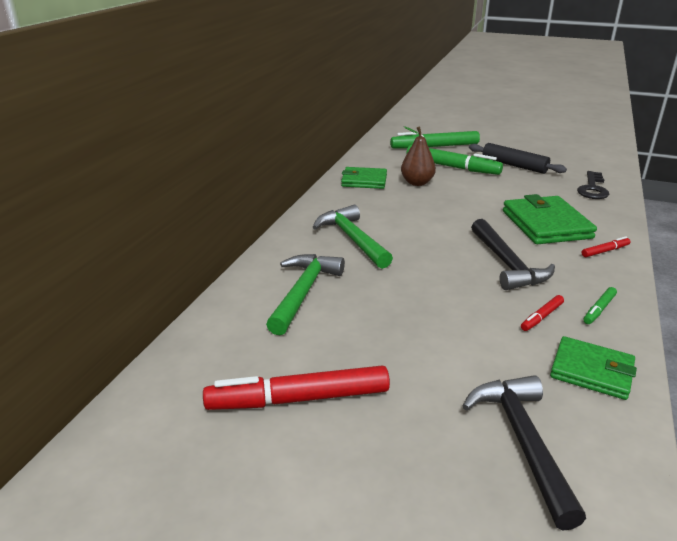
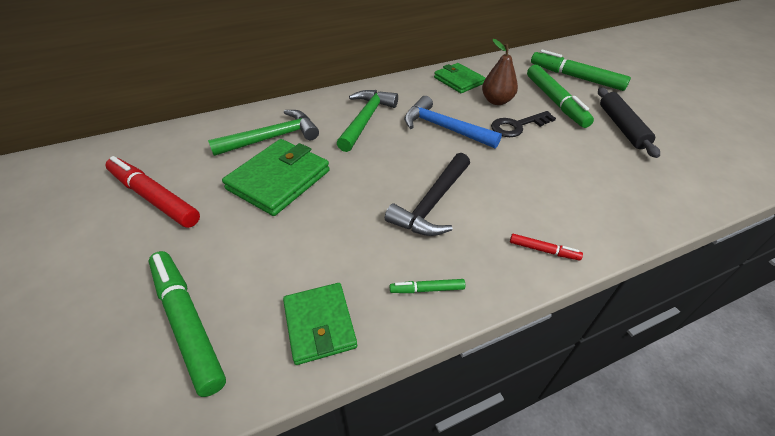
camera: 45 degrees right, 15 degrees up
(419, 216) = (444, 128): none -> blue hammer
(523, 442) = (187, 323): black hammer -> green marker
(541, 317) = (371, 259): red marker -> none
(546, 224) = (537, 194): green wallet -> green wallet (279, 180)
(592, 189) = (664, 190): black key -> black key (517, 126)

